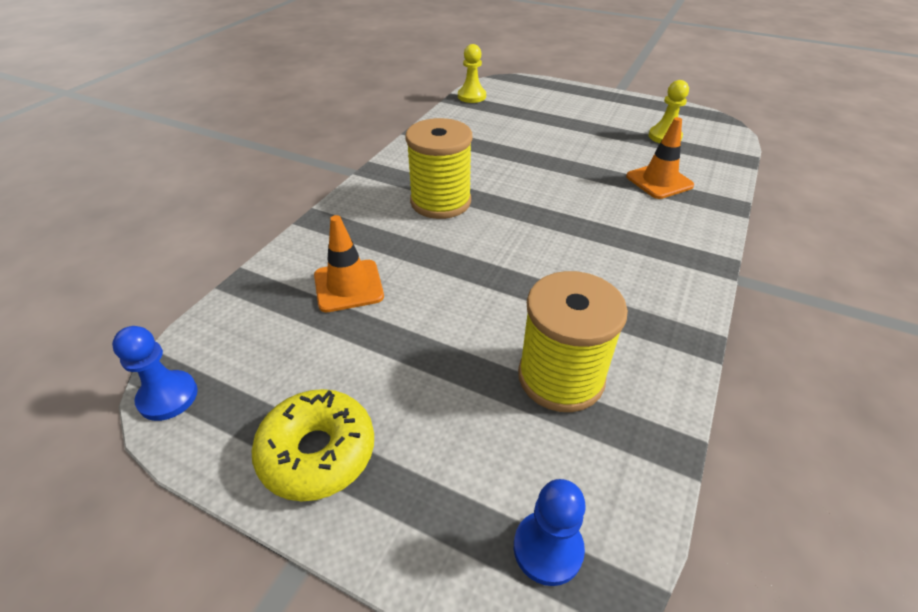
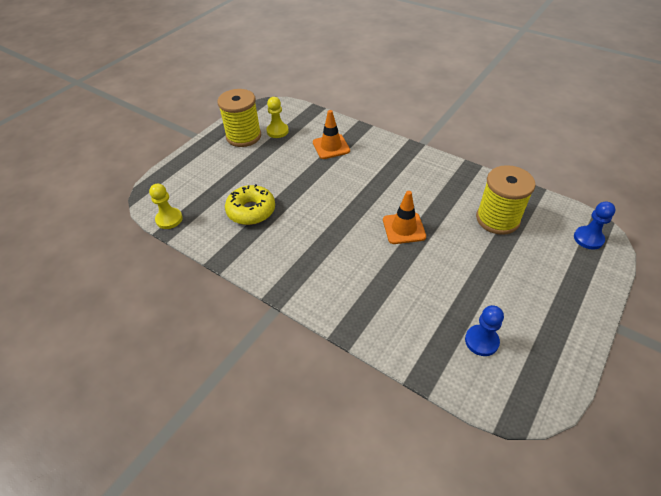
camera: 80 degrees left, 5 degrees up
(168, 397) = (536, 405): blue pawn -> blue pawn (481, 341)
(317, 452) = (560, 320): yellow donut -> yellow donut (251, 211)
(348, 286) = (428, 309): orange traffic cone -> orange traffic cone (404, 228)
(440, 202) = (335, 253): yellow spool -> yellow spool (243, 136)

